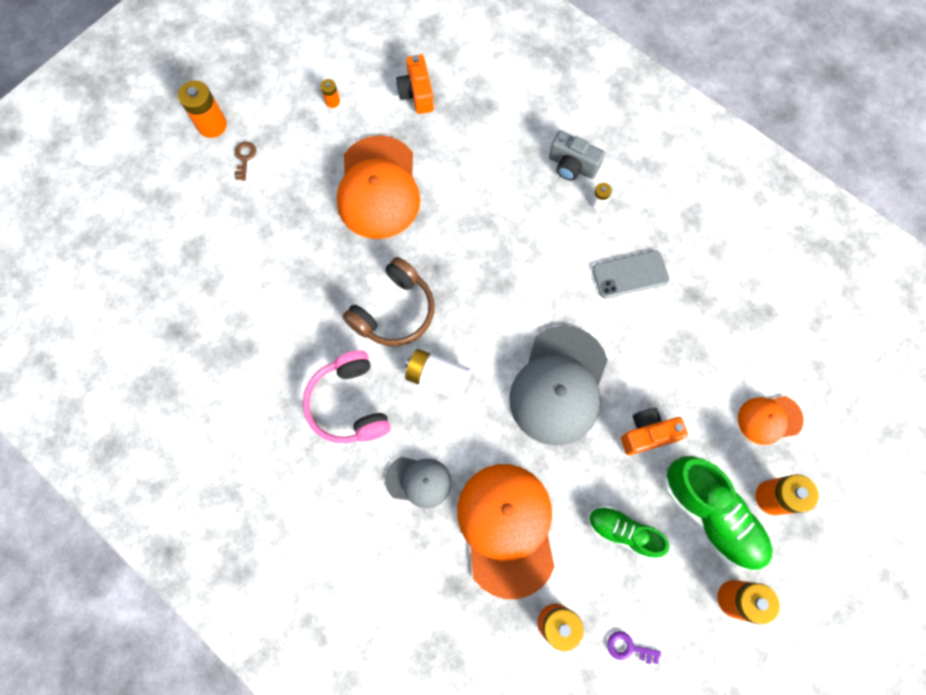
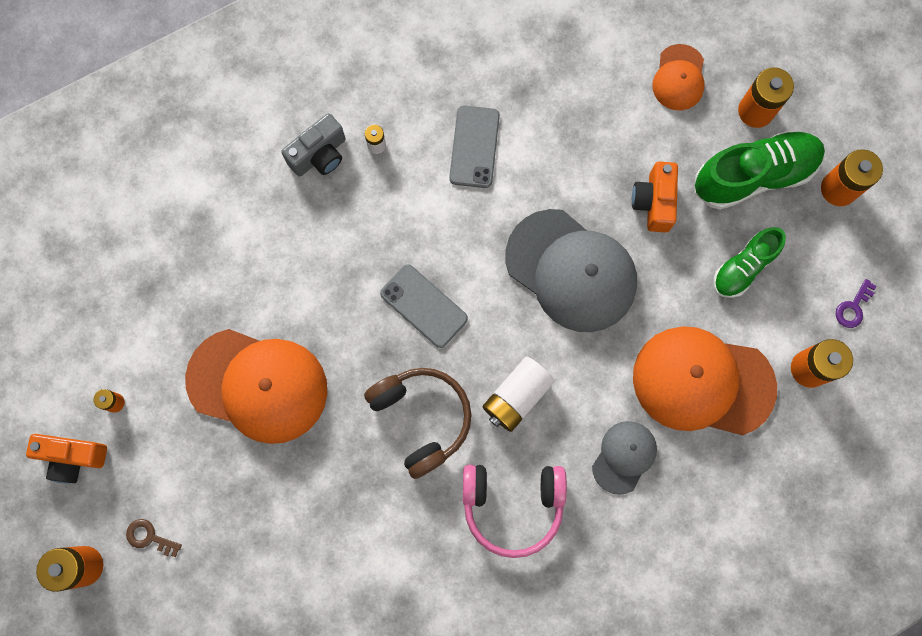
camera: 70 degrees left, 5 degrees up
(417, 94) = (148, 296): orange camera -> orange camera (73, 457)
(484, 282) = (424, 306): none -> grey phone

